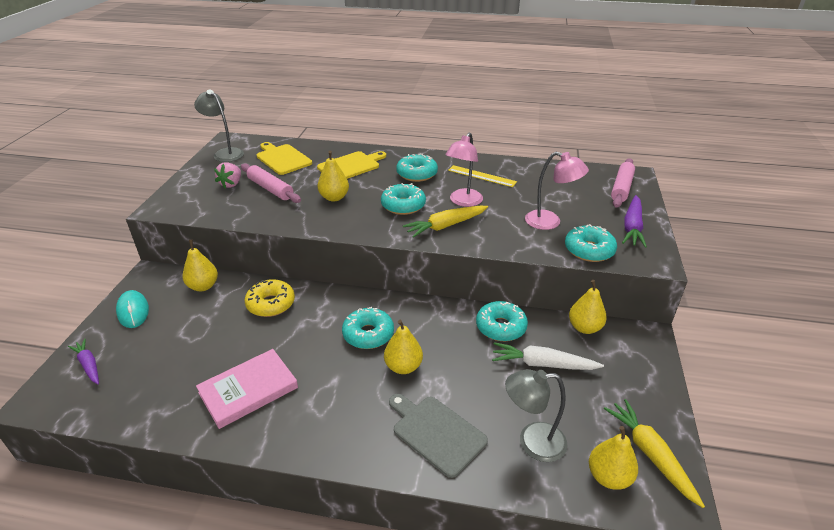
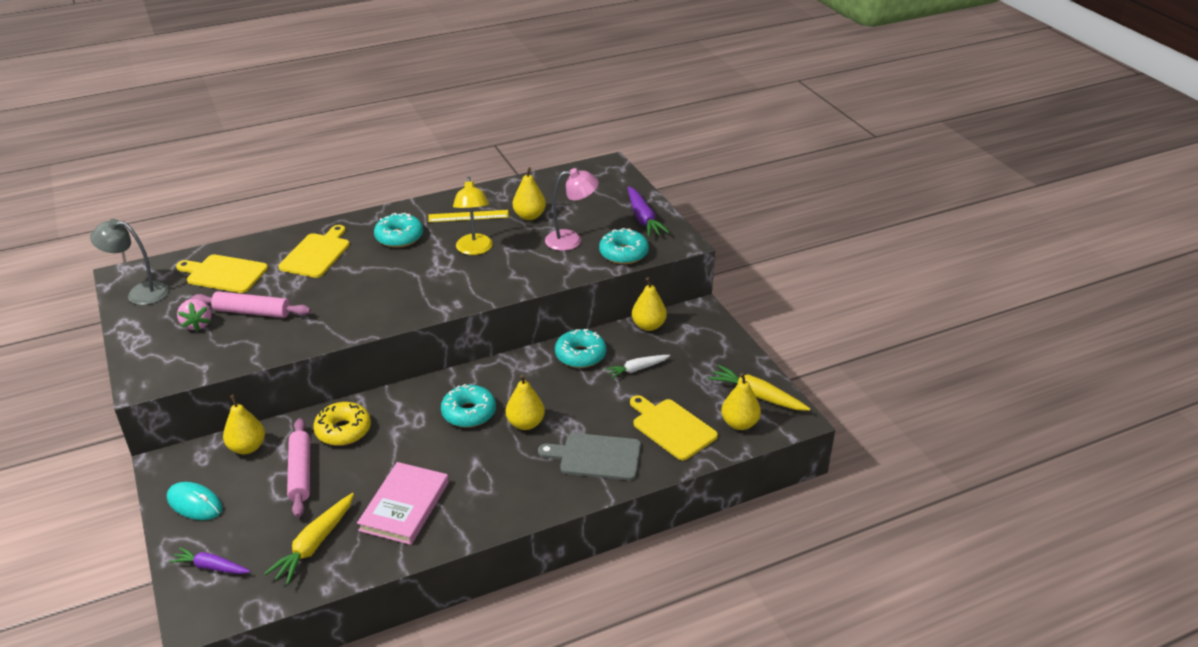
camera: 35 degrees left, 0 degrees up
(334, 197) = (337, 294): yellow pear -> yellow pear (529, 216)
(403, 205) = (419, 275): turquoise donut -> none
(445, 226) = (480, 280): yellow carrot -> yellow carrot (314, 544)
(463, 202) = (474, 250): pink lamp -> yellow lamp
(532, 442) = (672, 427): grey lamp -> yellow cutting board
(542, 364) = (637, 369): white carrot -> white carrot, size x0.66
(621, 188) = (608, 183): pink rolling pin -> pink rolling pin (300, 473)

